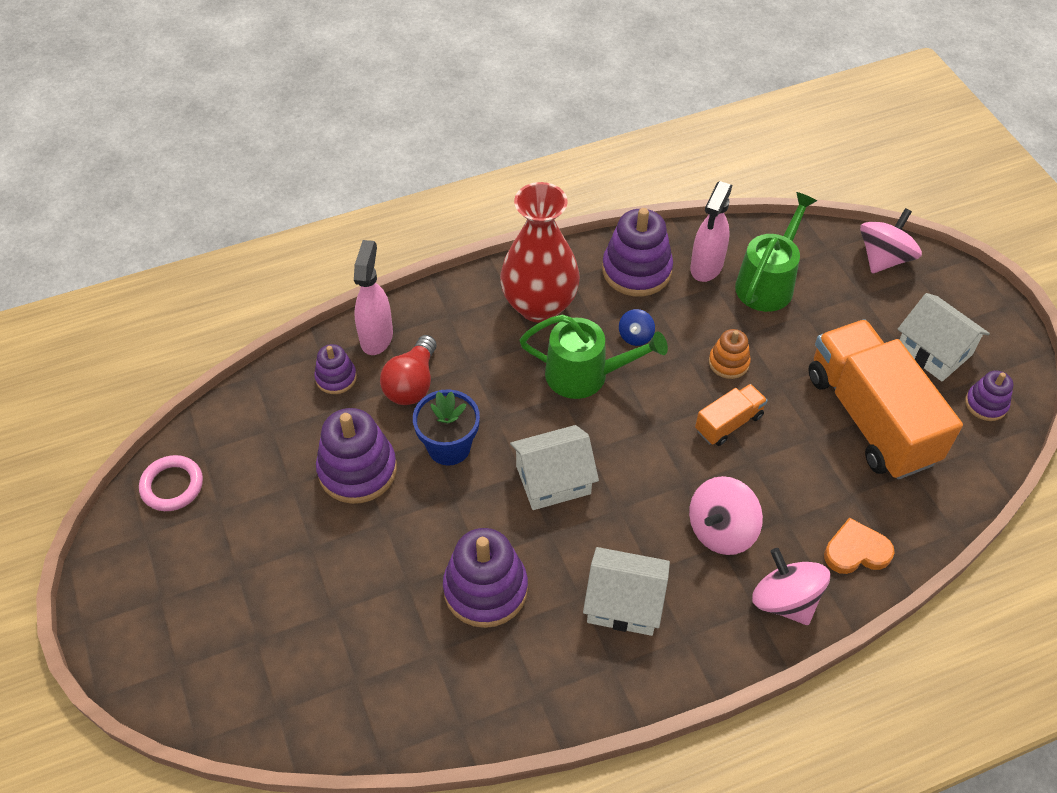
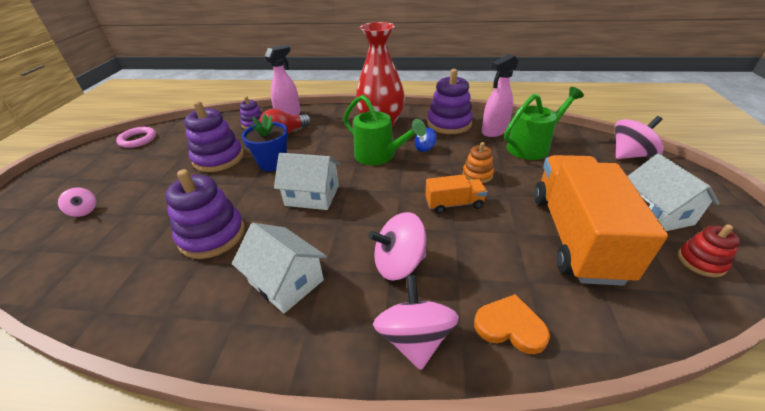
camera: 30 degrees right, 15 degrees down
(267, 634) = (84, 211): none -> pink spinning top
(986, 404) = (701, 261): purple stacking toy -> red stacking toy

